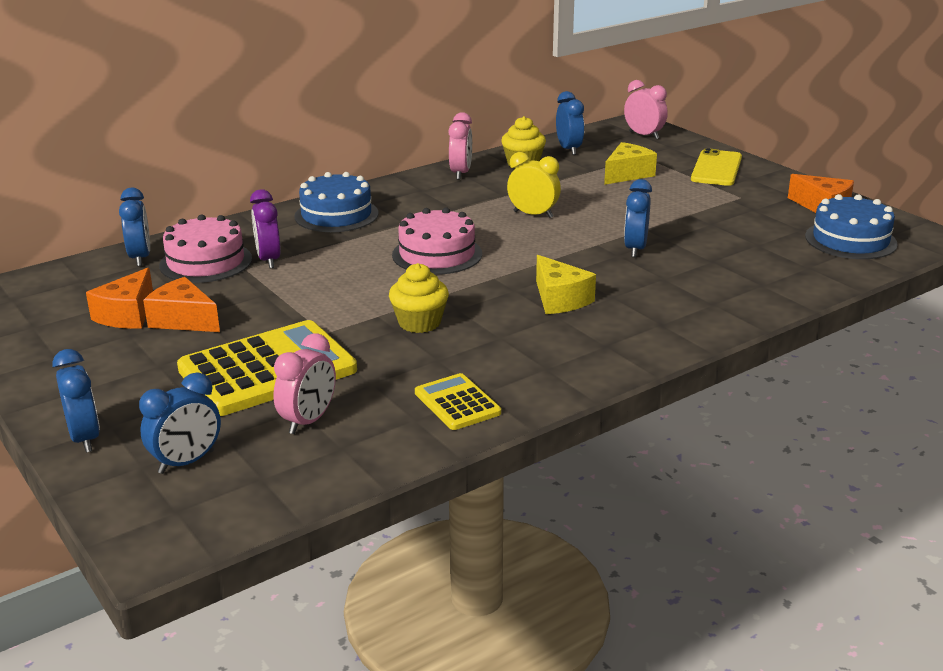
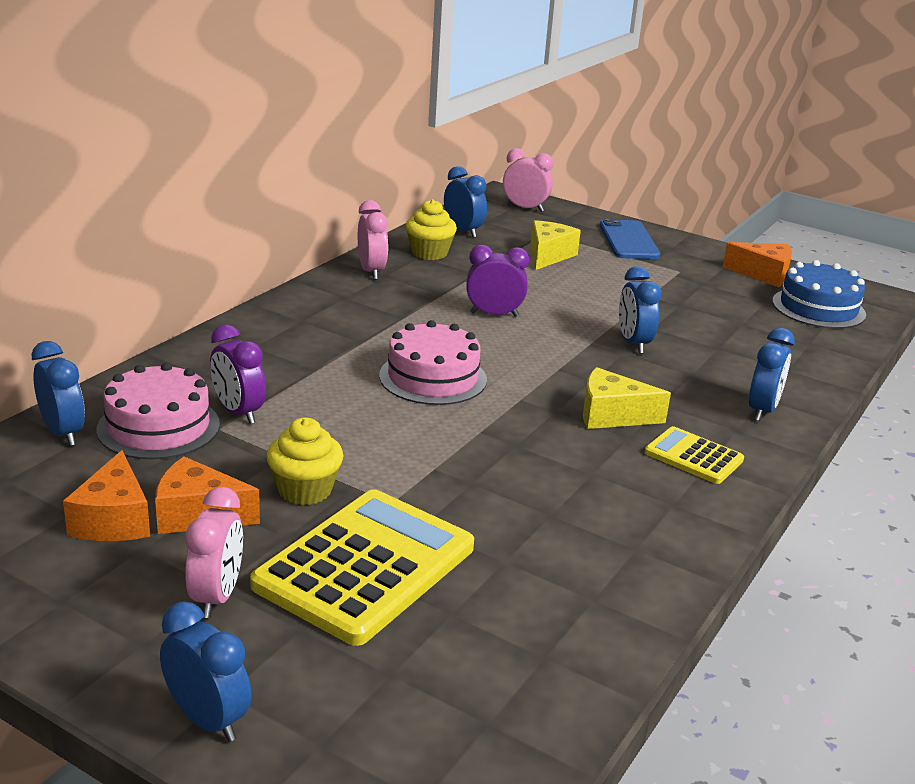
camera: 25 degrees left, 0 degrees up
(186, 462) = (374, 723): blue clock -> blue clock (762, 410)
(308, 421) = (475, 628): pink clock -> pink clock (217, 596)
(336, 215) = (271, 340): blue cake -> none
(419, 323) = (489, 470): yellow cupcake -> yellow cupcake (305, 490)
(457, 403) = (620, 567): yellow calculator -> yellow calculator (693, 456)
(533, 214) = (494, 314): yellow clock -> purple clock
(560, 299) = (612, 415): yellow cheese -> yellow cheese turned 150 degrees clockwise
(716, 168) = (628, 240): yellow phone -> blue phone

